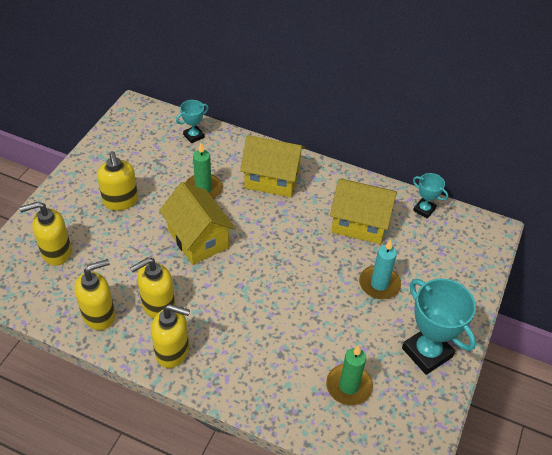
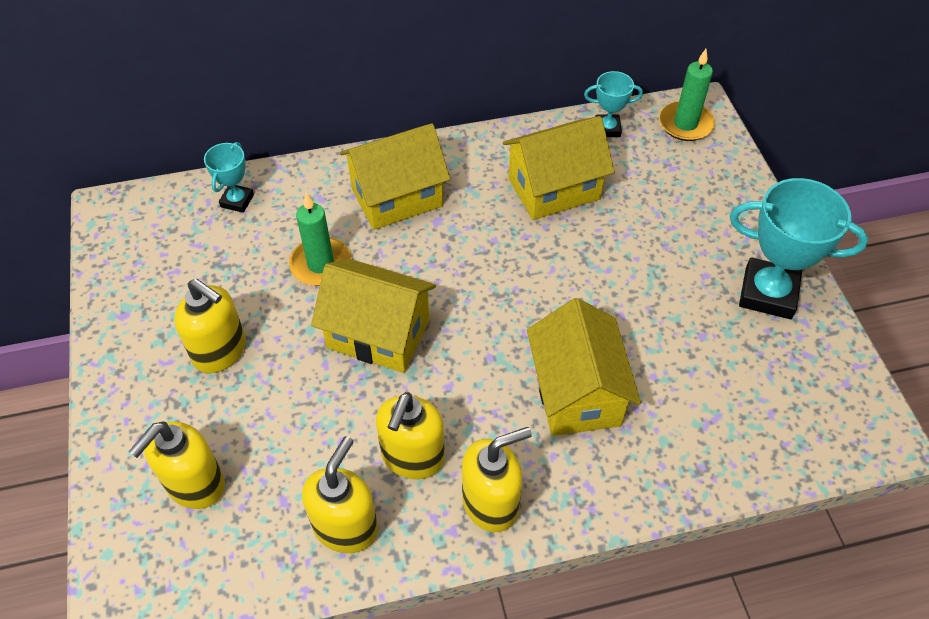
camera: 35 degrees left, 5 degrees up
(266, 331) = (576, 392): none -> yellow house
(348, 386) = (729, 392): green candle -> green candle (685, 124)
(379, 284) = (644, 248): turquoise candle -> none

